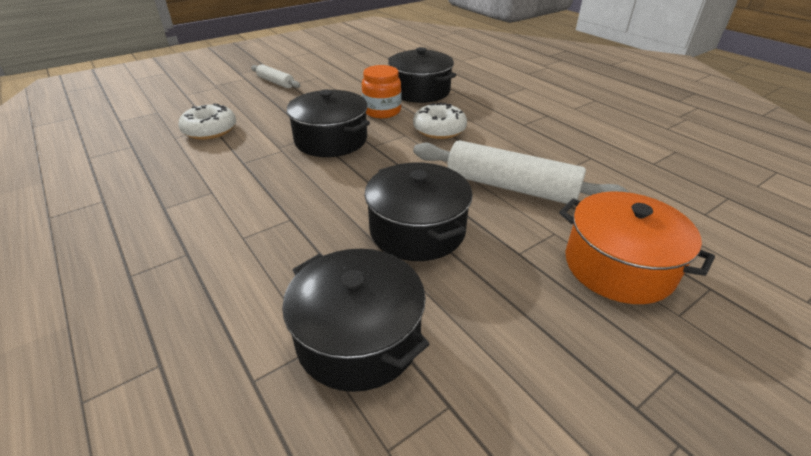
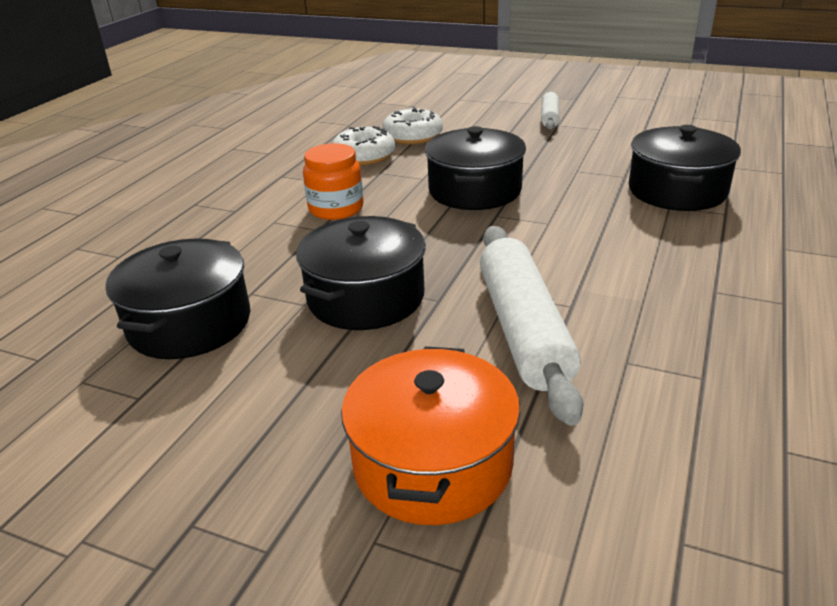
camera: 60 degrees right, 5 degrees down
(382, 111) = (582, 190): orange jar -> orange jar (336, 209)
(439, 130) = (594, 238): white donut -> white donut (364, 156)

